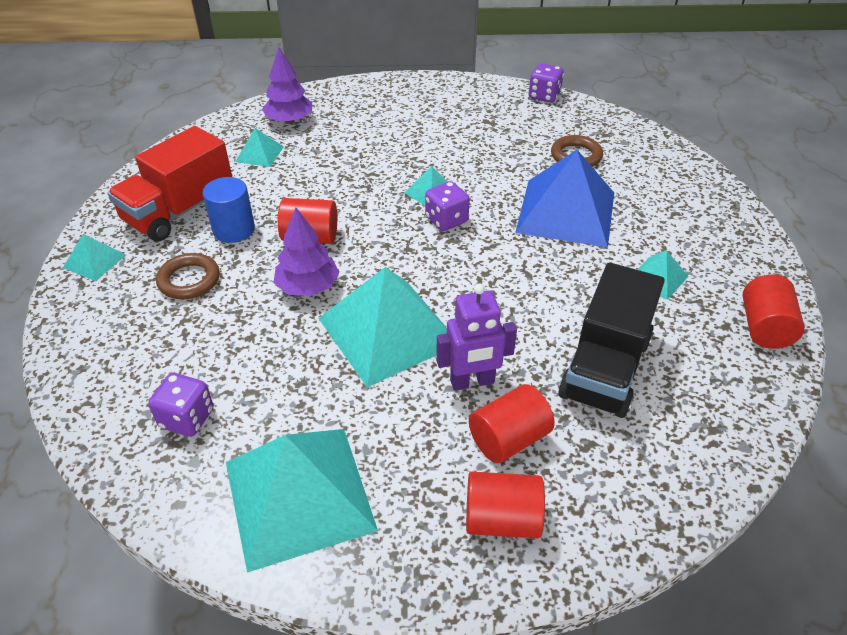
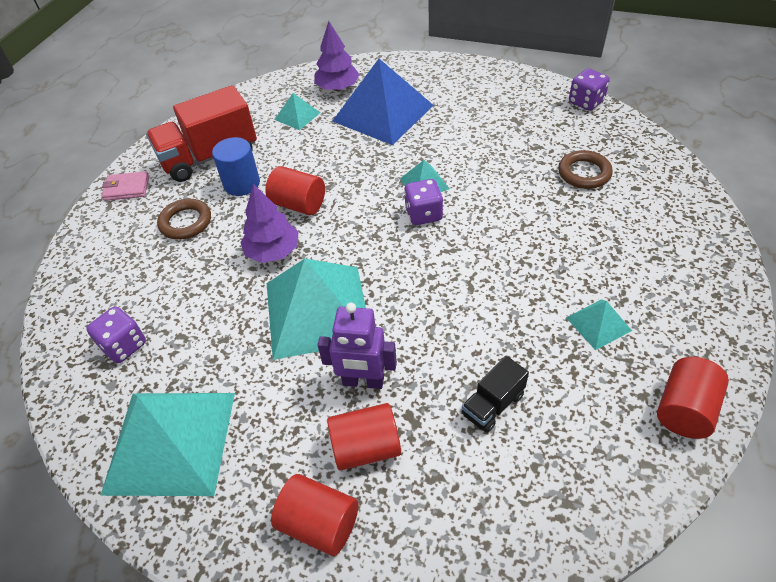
camera: 25 degrees right, 5 degrees up
(94, 261) = (127, 188): turquoise pyramid -> pink wallet
(566, 212) = (541, 231): blue pyramid -> blue pyramid (382, 113)
(605, 368) = (493, 405): black truck -> black truck, size x0.50

